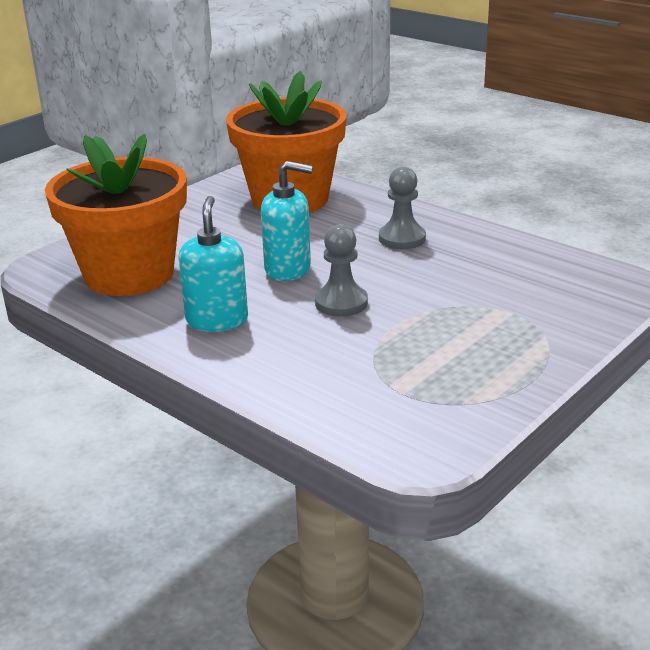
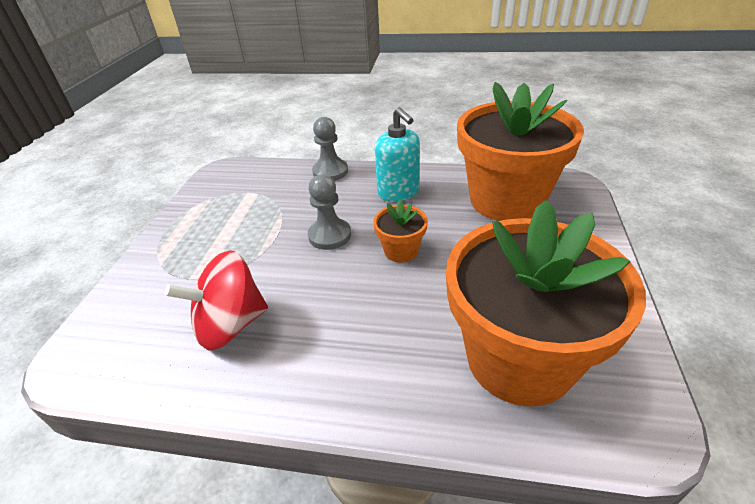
camera: 150 degrees right, 10 degrees up
(288, 269) = (401, 251): turquoise soap dispenser -> orange flower pot
(402, 238) = (333, 338): grey pawn -> grey pawn (330, 172)
(481, 267) = (230, 325): none -> red spinning top

